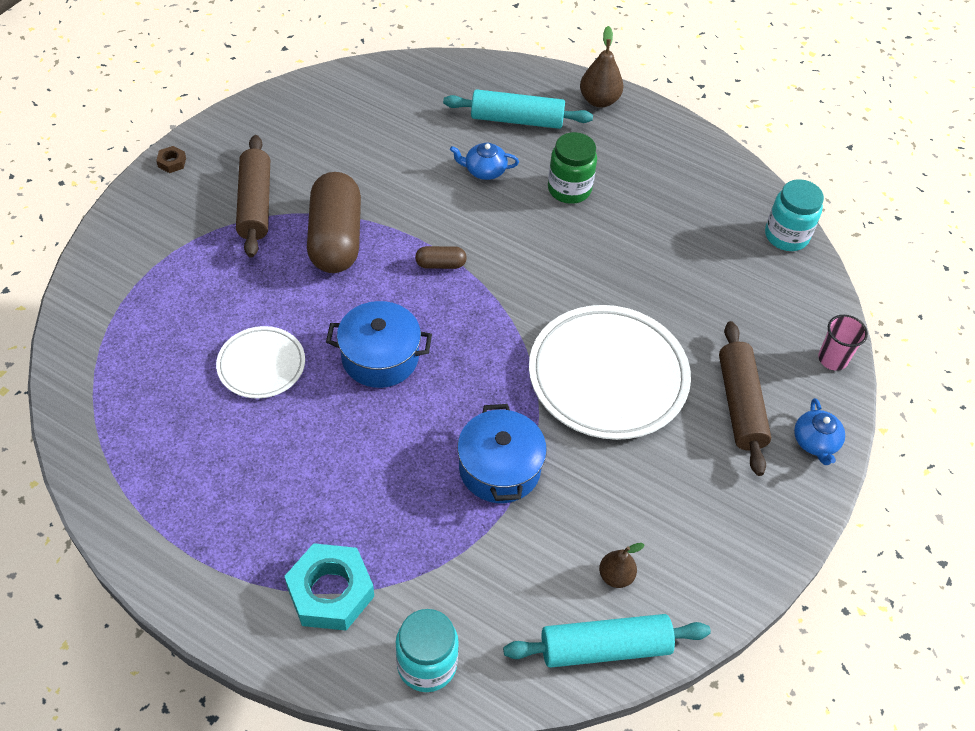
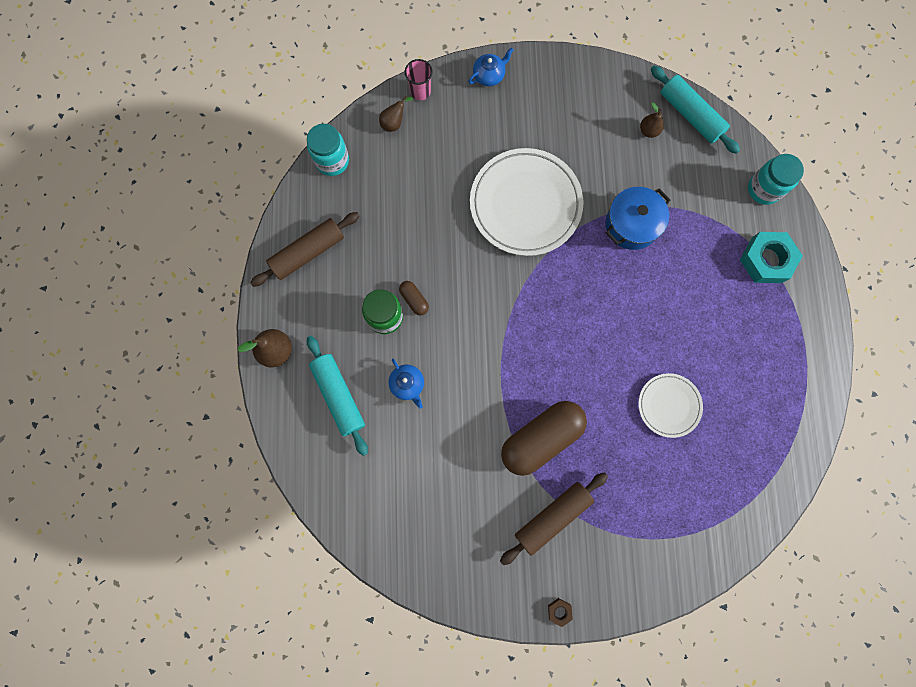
camera: 120 degrees left, 25 degrees up
(380, 357) = (610, 340): blue pot -> none
(440, 264) = (512, 355): brown capsule -> brown capsule (414, 300)
(740, 404) = (491, 124): brown rolling pin -> brown rolling pin (308, 252)
(802, 312) = (394, 123): none -> brown pear

